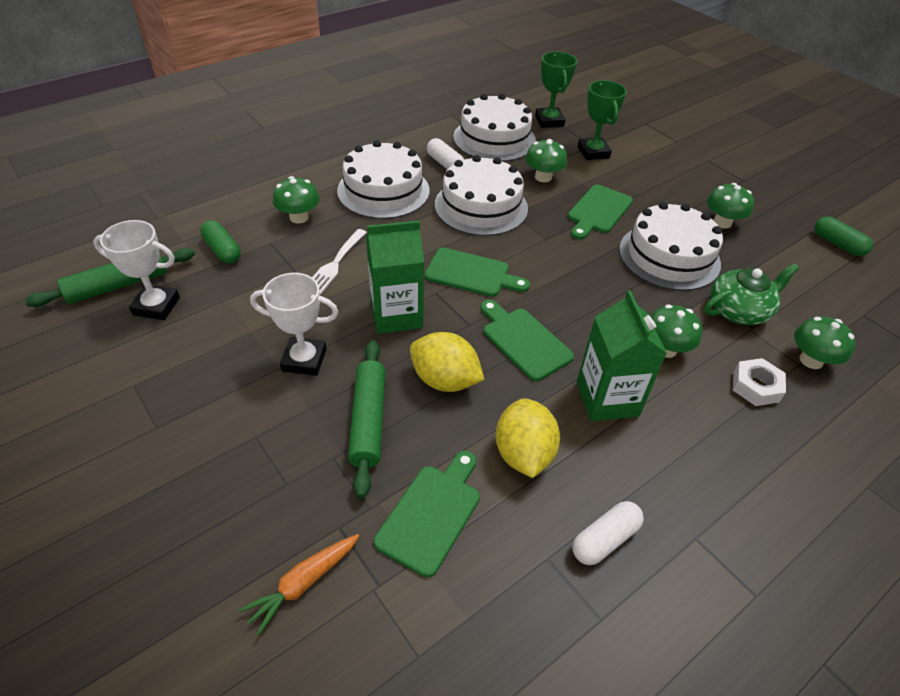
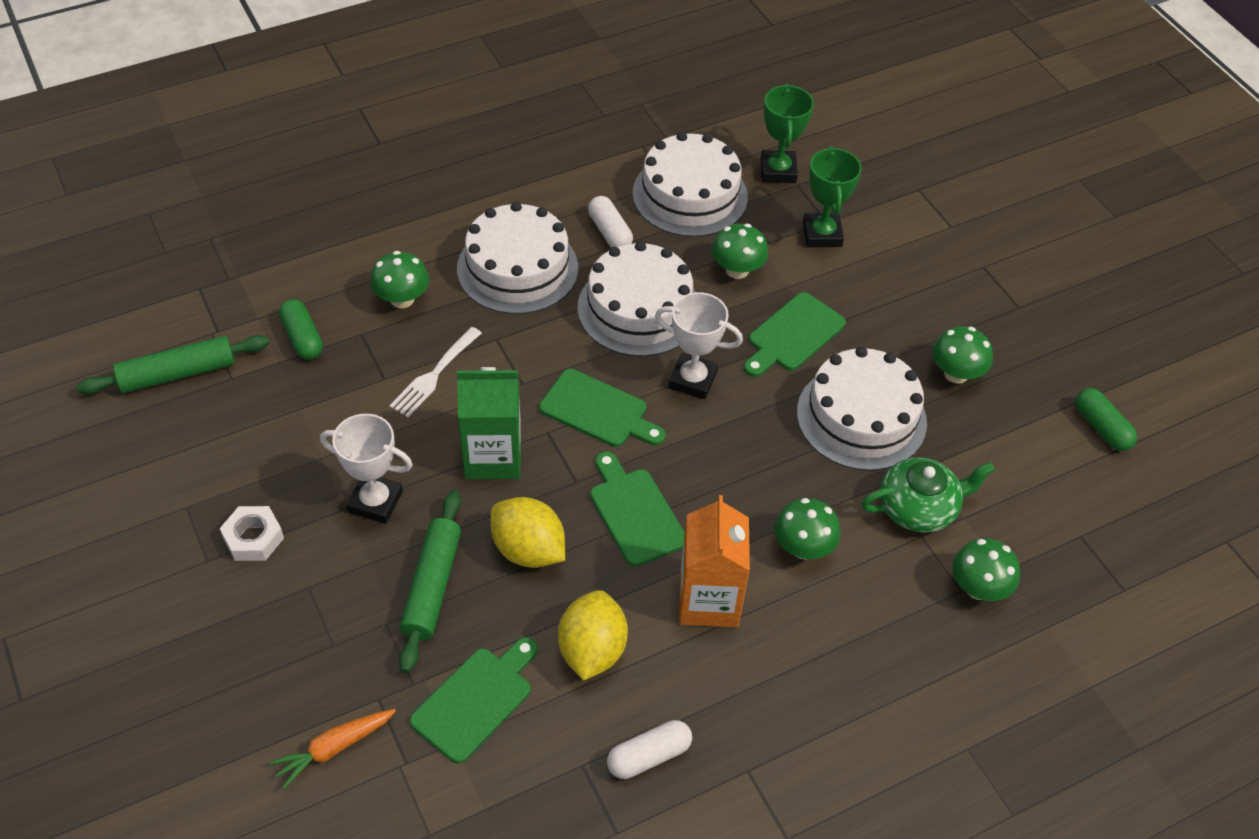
camera: 10 degrees right, 5 degrees up
(156, 306) = (219, 407): white trophy -> white trophy (692, 380)
(607, 399) = (708, 600): green carton -> orange carton
(755, 386) = (893, 611): white nut -> white nut (253, 538)

